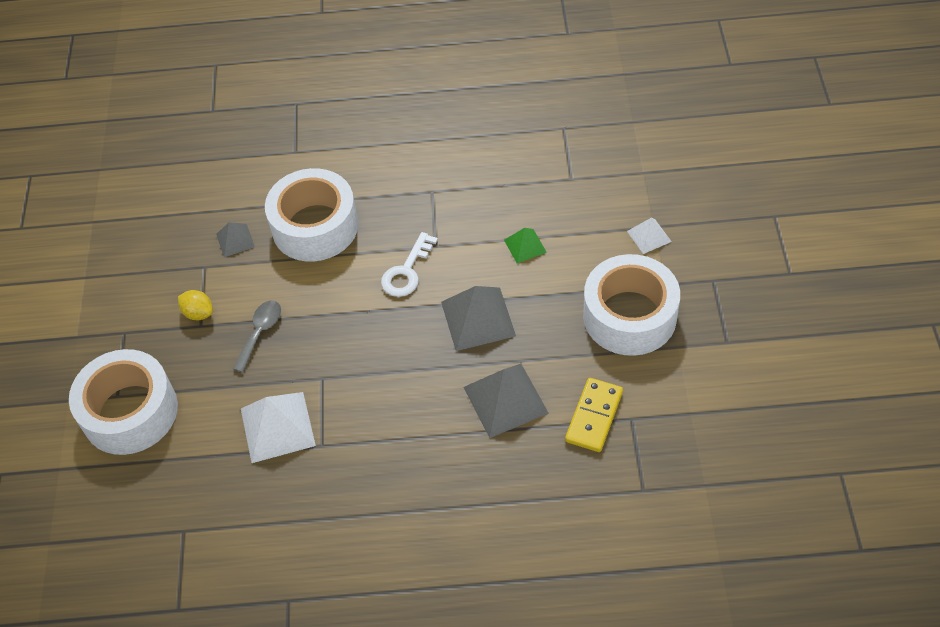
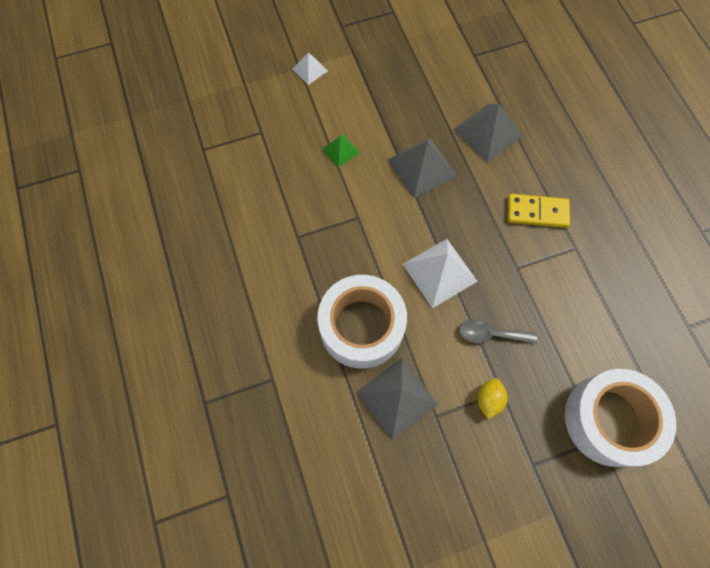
camera: 110 degrees left, 15 degrees up
(235, 240) = (397, 398): grey pyramid -> grey pyramid, size x1.82
(277, 427) = (572, 286): white pyramid -> white pyramid (439, 272)
(407, 271) = (390, 232): white key -> none
(594, 416) = (481, 76): yellow domino -> yellow domino (537, 212)
(629, 316) = (388, 70): white tape -> none

